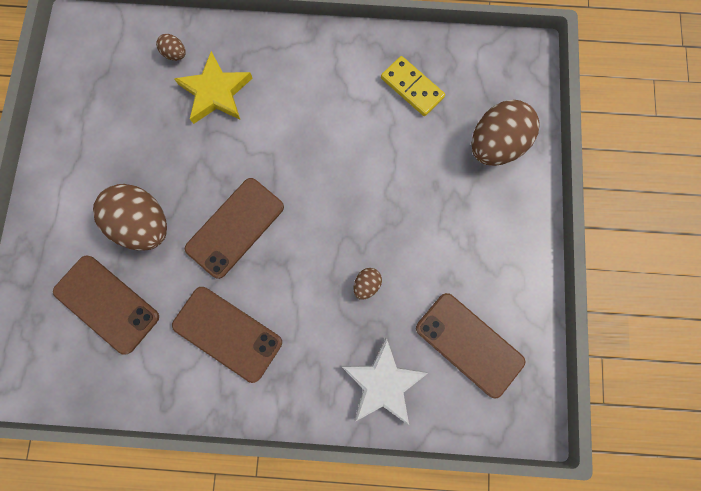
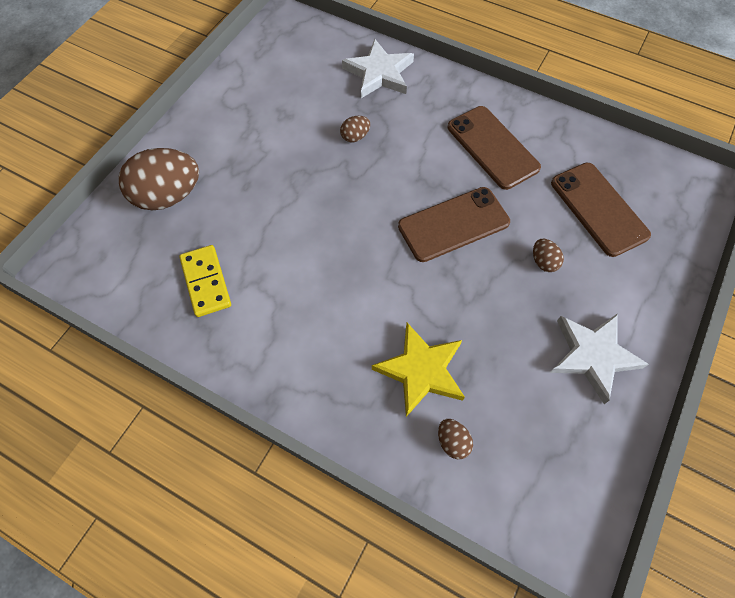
camera: 155 degrees left, 15 degrees down
(88, 158) = (592, 355): none -> white star
(145, 224) = (543, 262): brown egg -> brown egg, size x0.44
(469, 344) = (298, 71): brown phone -> none

